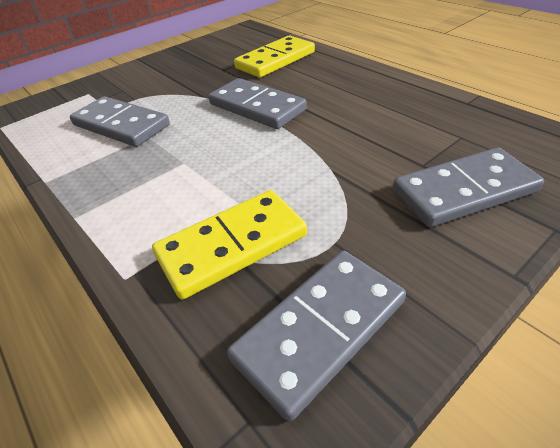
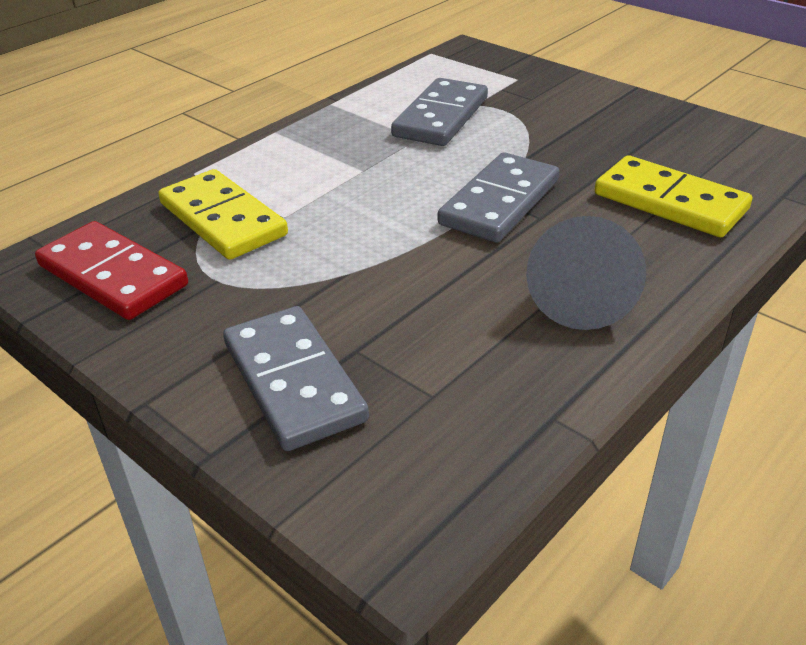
camera: 80 degrees right, 5 degrees down
(319, 329) = (113, 275): grey domino -> red domino
(362, 88) = (581, 295): none -> grey cone

